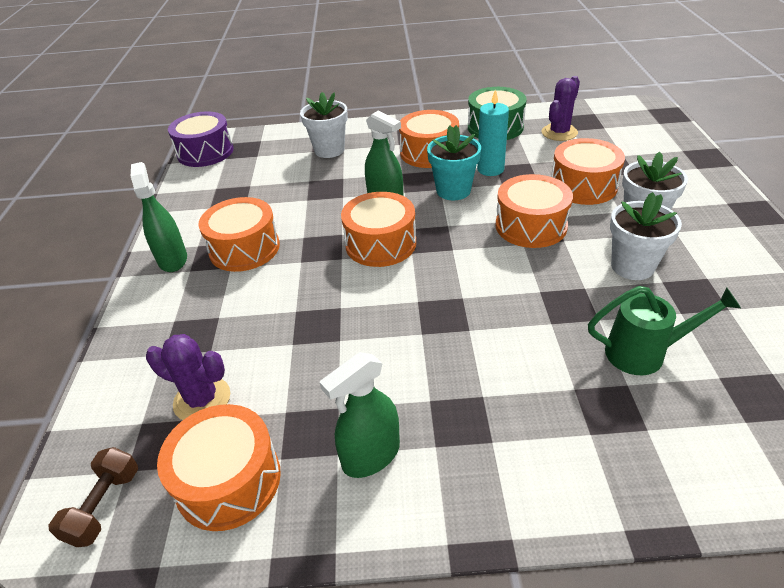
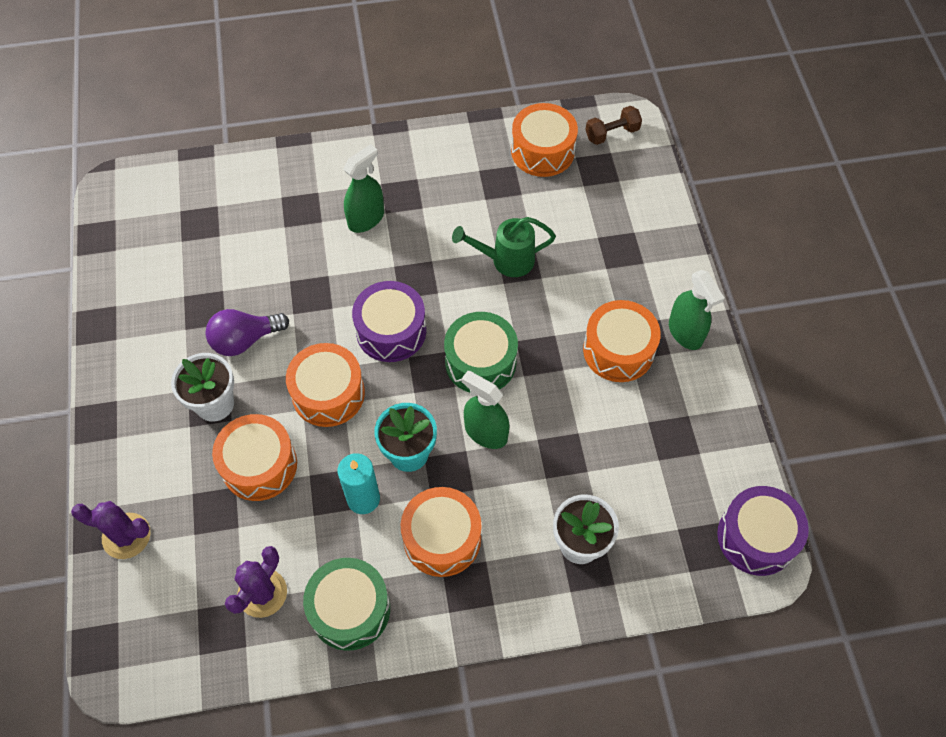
camera: 170 degrees right, 20 degrees up
(104, 506) = (612, 133): brown dumbbell -> brown dumbbell turned 60 degrees clockwise
(202, 399) = (584, 198): purple cactus -> purple cactus (126, 536)
(371, 455) = (457, 170): green spray bottle -> green spray bottle (366, 219)
(380, 244) = (480, 362): orange drum -> green drum
(471, 269) = (391, 331): none -> purple drum
(632, 266) = (245, 340): white flower pot -> purple light bulb
(643, 353) = (265, 252): green watering can -> green watering can (506, 260)

